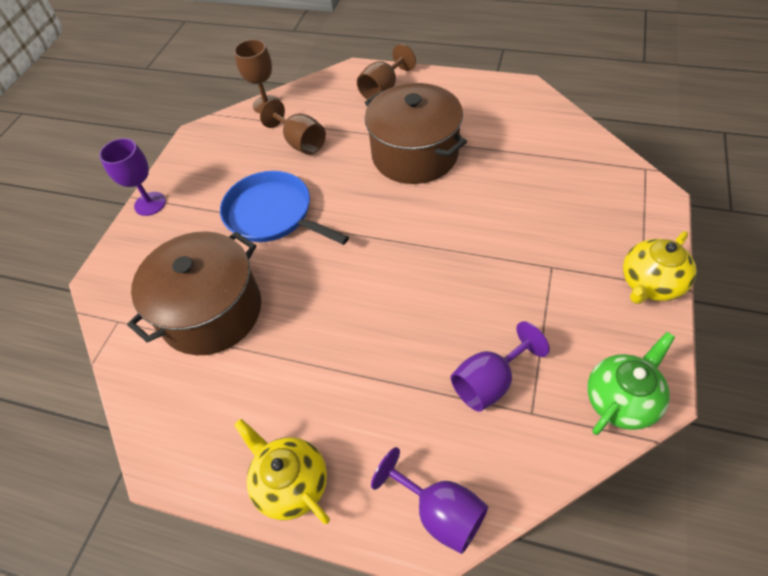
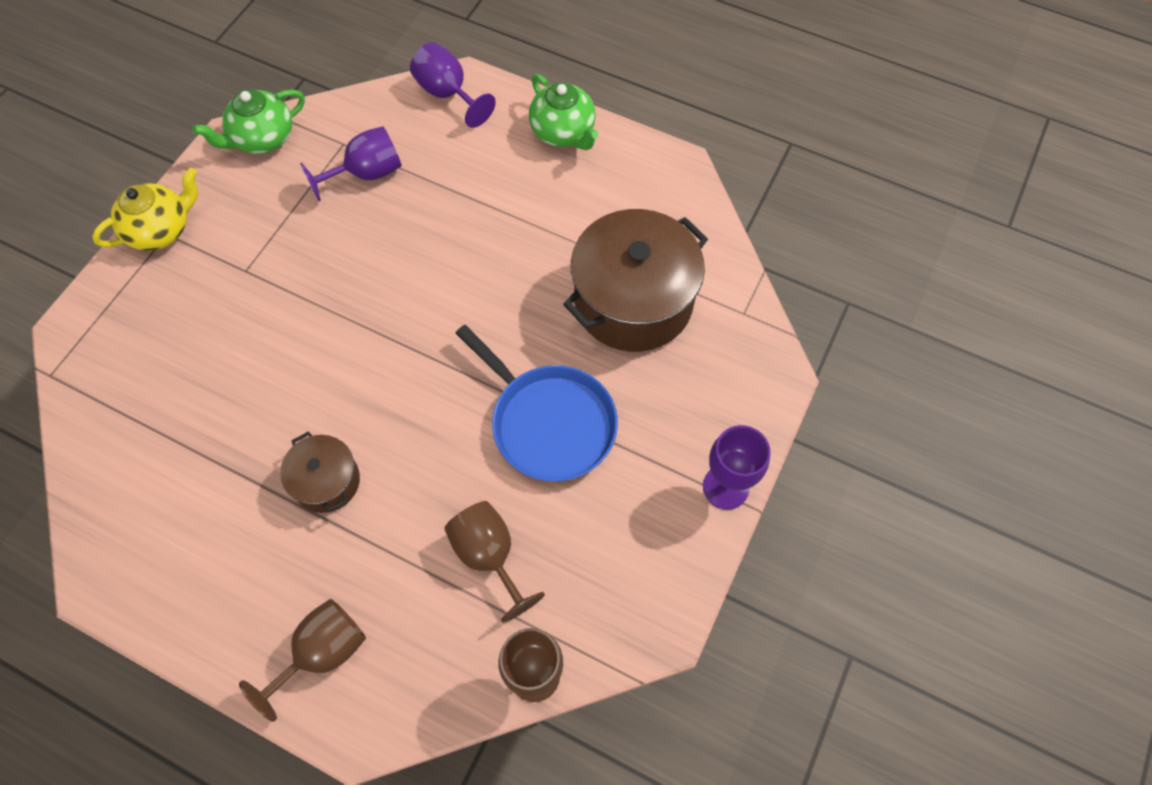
camera: 175 degrees left, 10 degrees up
(291, 483) = (563, 132): yellow teapot -> green teapot
(415, 154) = (327, 481): brown pot -> brown pot, size x0.51

